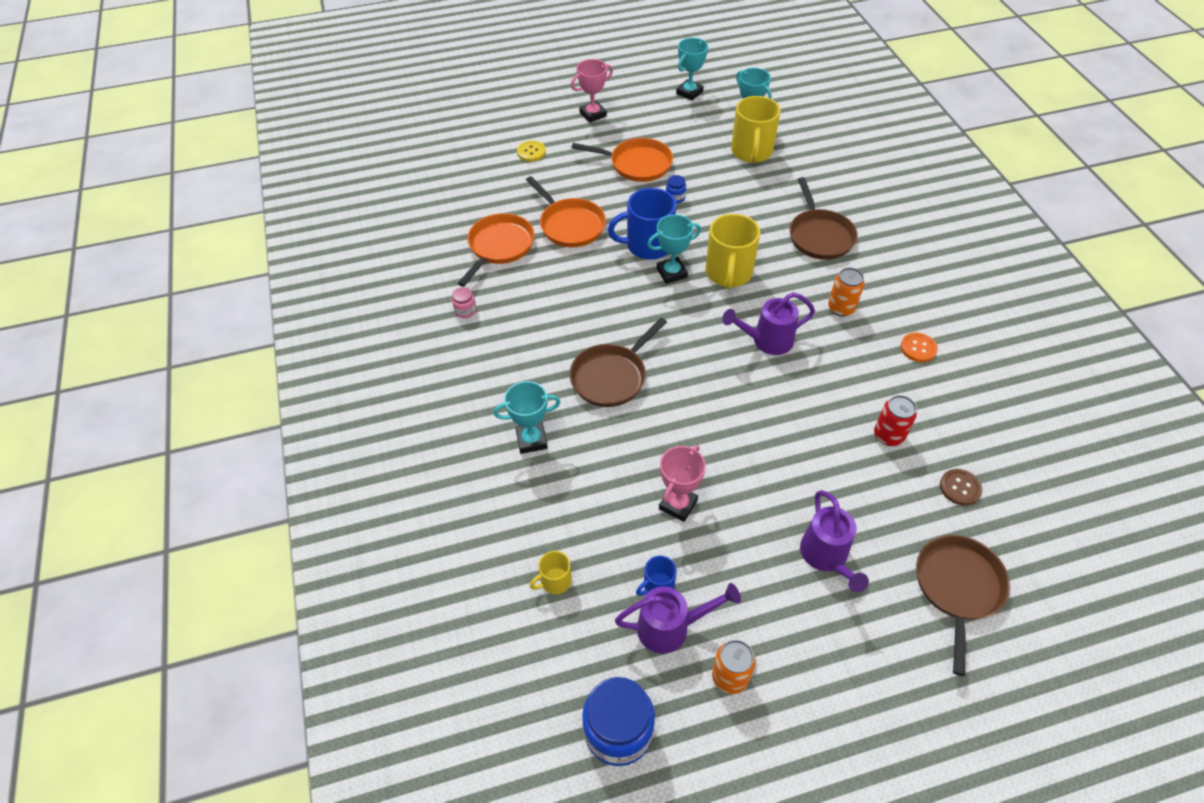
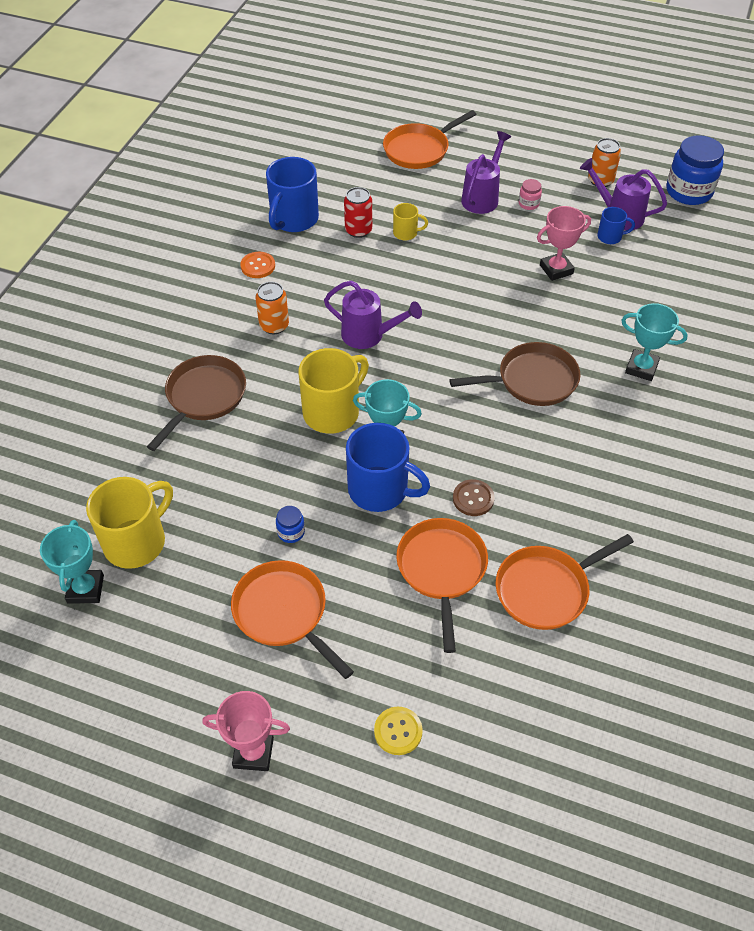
camera: 145 degrees left, 0 degrees up
(465, 311) = (634, 526): pink jar -> pink jar (528, 204)
(555, 581) = (682, 273): yellow mug -> yellow mug (406, 233)
(689, 92) = (85, 702): turquoise trophy -> none
(953, 411) = (293, 219): none -> blue mug
(957, 588) = (419, 150): brown pan -> orange pan
(960, 488) = (351, 184): brown button -> brown button (473, 499)

